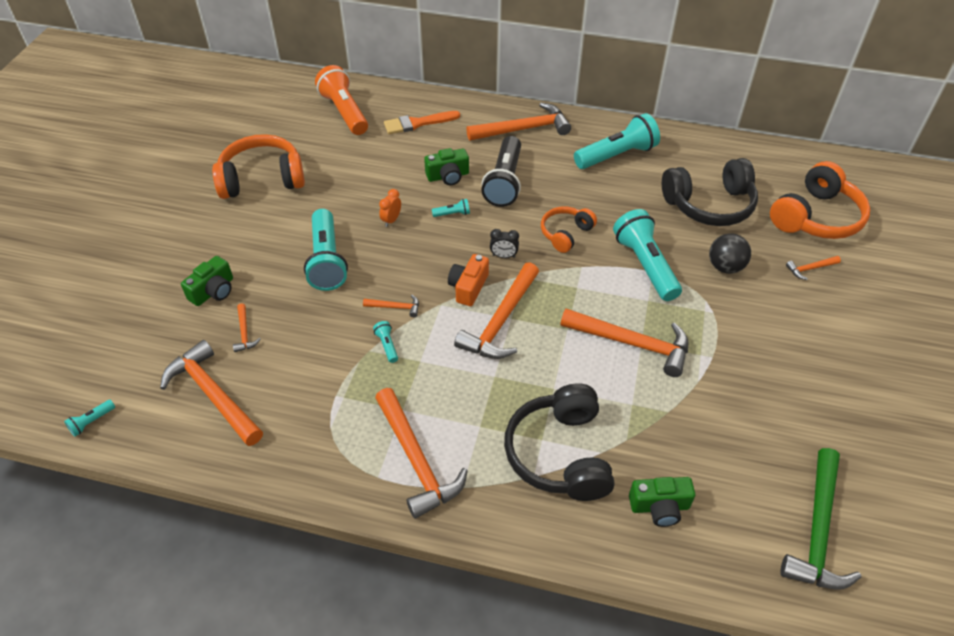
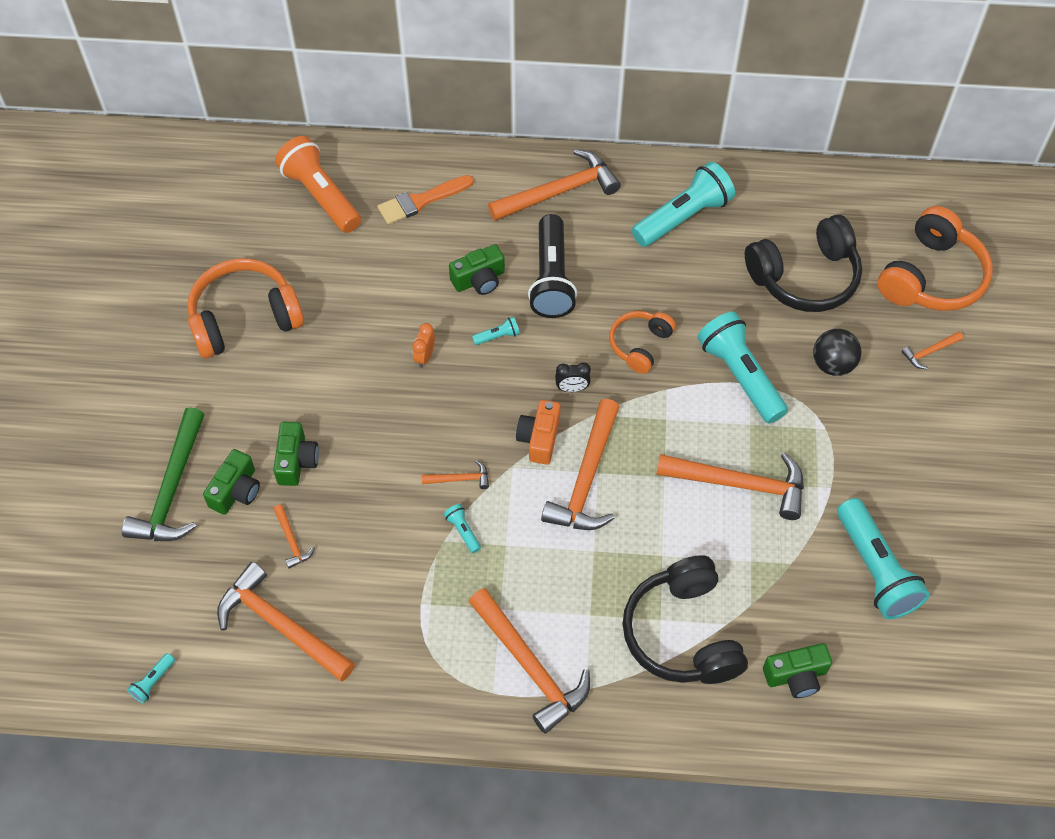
camera: 10 degrees left, 10 degrees up
(268, 277) = (296, 461): none -> green camera
(327, 261) = (361, 427): turquoise flashlight -> turquoise flashlight (875, 570)
(817, 531) = (958, 675): green hammer -> green hammer (172, 490)

